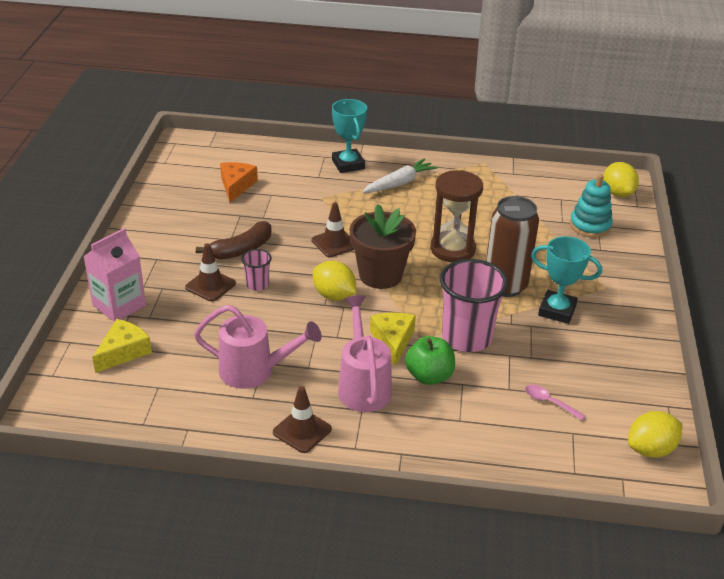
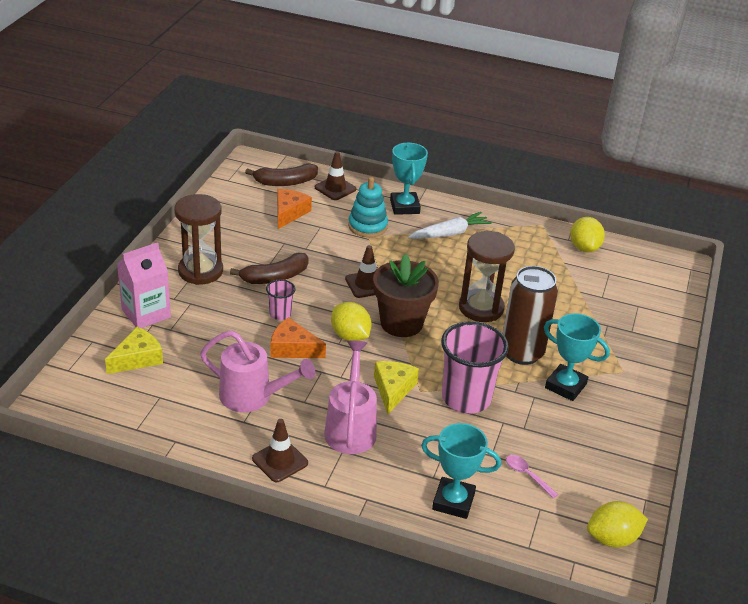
camera: 10 degrees right, 0 degrees up
(163, 255) = (200, 271): none -> brown hourglass
(210, 285) = (236, 308): brown traffic cone -> brown traffic cone (335, 188)
(223, 157) = (285, 182): none -> brown banana
(280, 316) = (293, 348): none -> orange cheese
(429, 376) = (417, 430): green apple -> none
(487, 441) = (453, 501): none -> turquoise trophy
(590, 226) = (629, 305): turquoise stacking toy -> turquoise stacking toy (367, 226)
(617, 193) = (670, 276): yellow lemon -> yellow lemon (584, 248)

